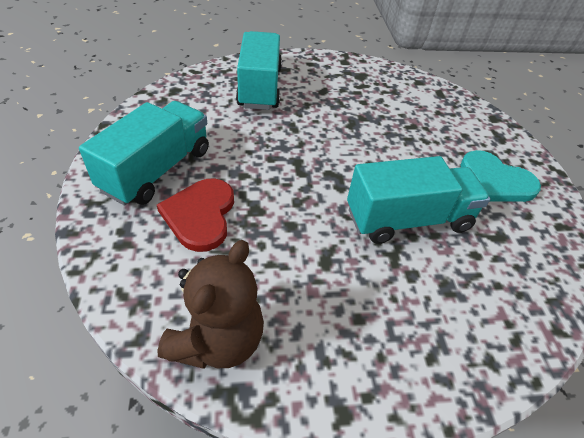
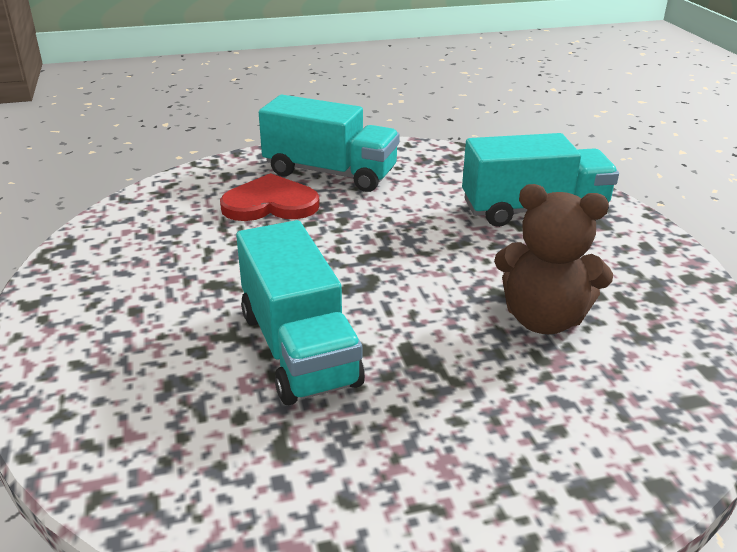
camera: 85 degrees right, 15 degrees down
(217, 340) = (118, 232): brown teddy bear -> brown teddy bear (543, 319)
(495, 181) = (429, 461): turquoise heart -> none

